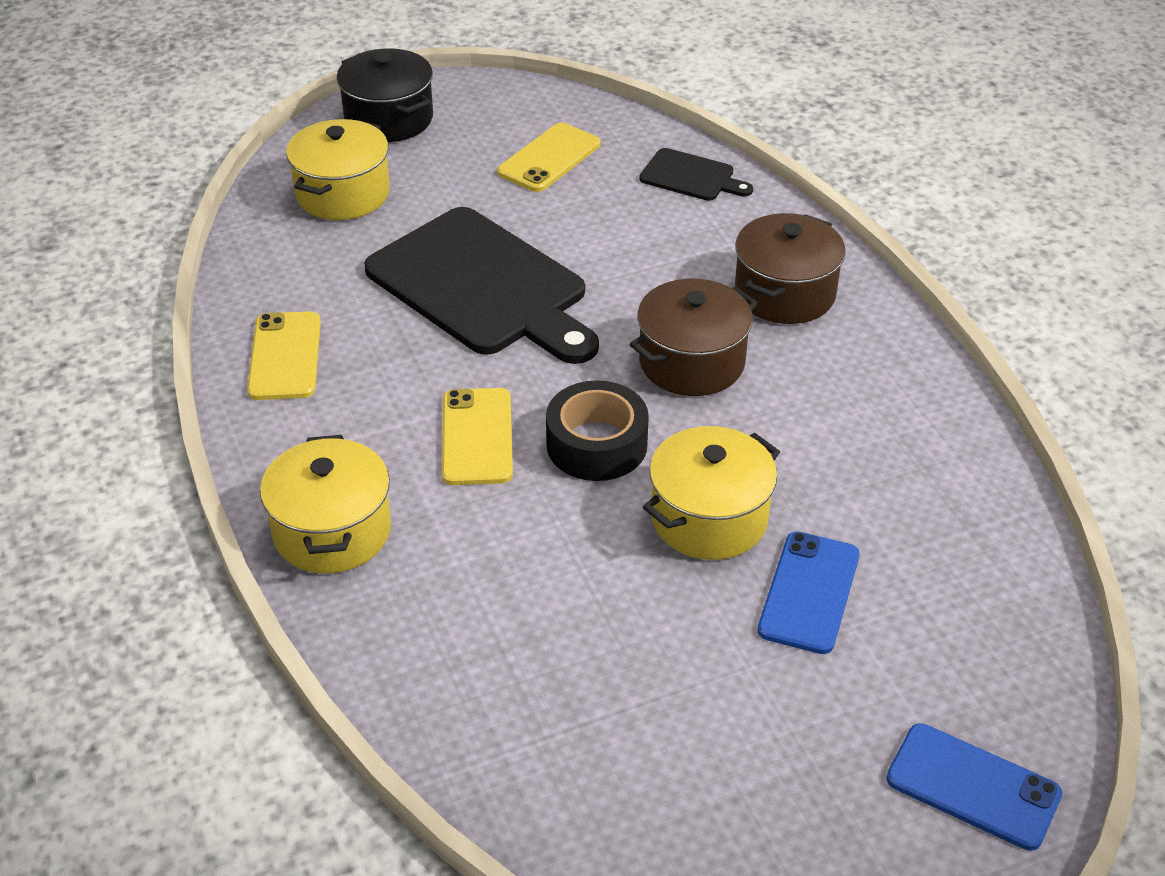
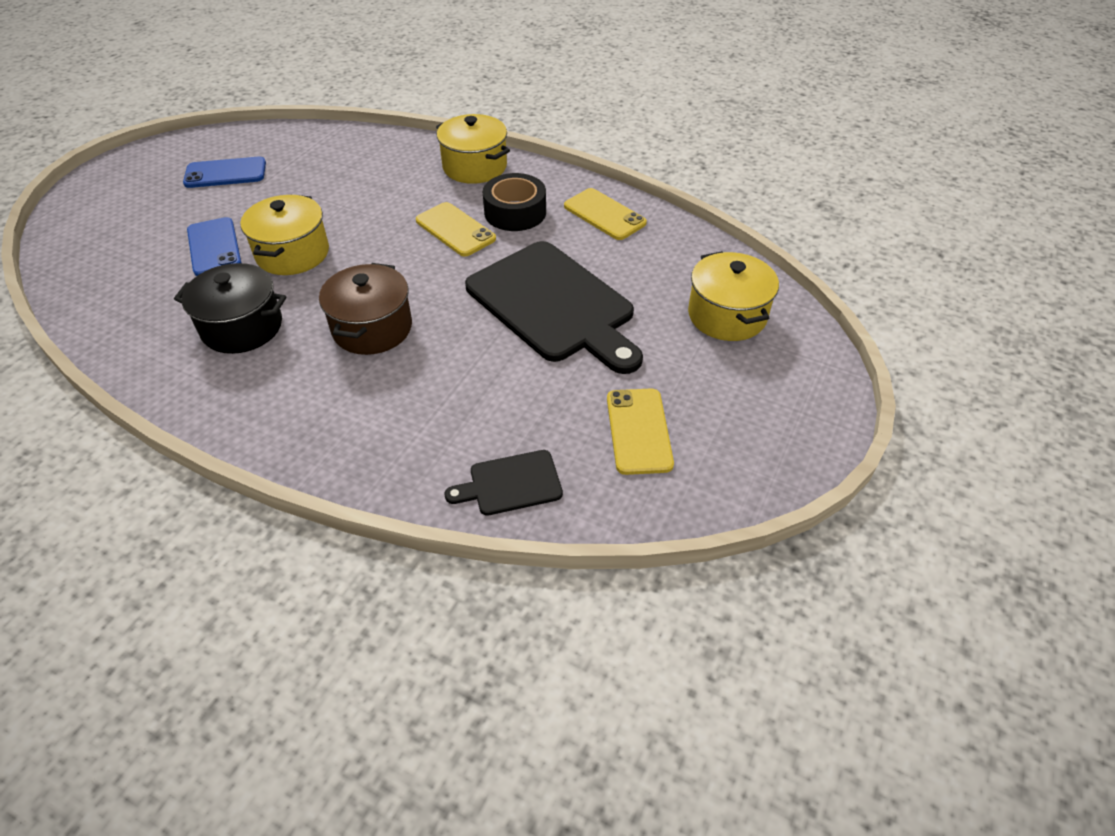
camera: 140 degrees right, 5 degrees up
(389, 119) = (798, 392): black pot -> black pot (242, 327)
(482, 286) = (554, 305): black cutting board -> black cutting board turned 135 degrees counterclockwise
(596, 444) = (387, 257): black tape -> black tape (515, 212)
(785, 293) = (345, 413): brown pot -> none
(973, 787) = (93, 214): blue phone -> blue phone (225, 173)

